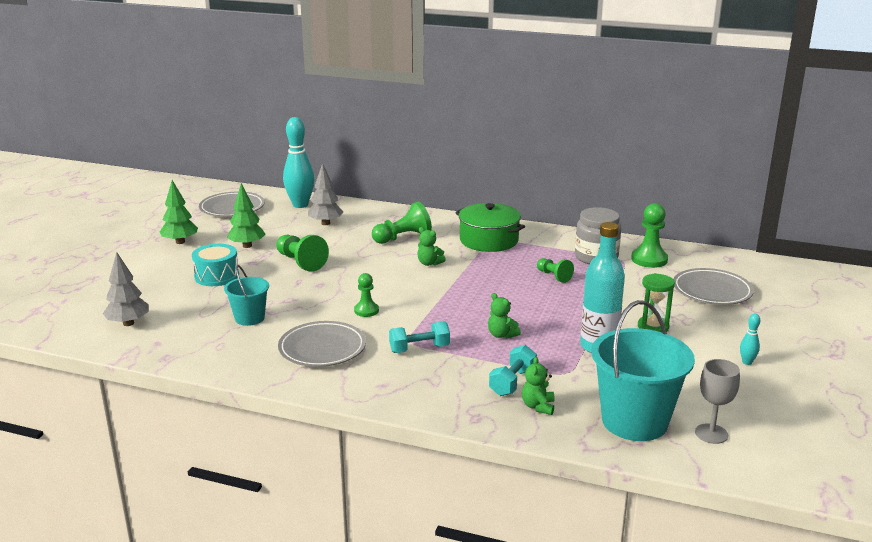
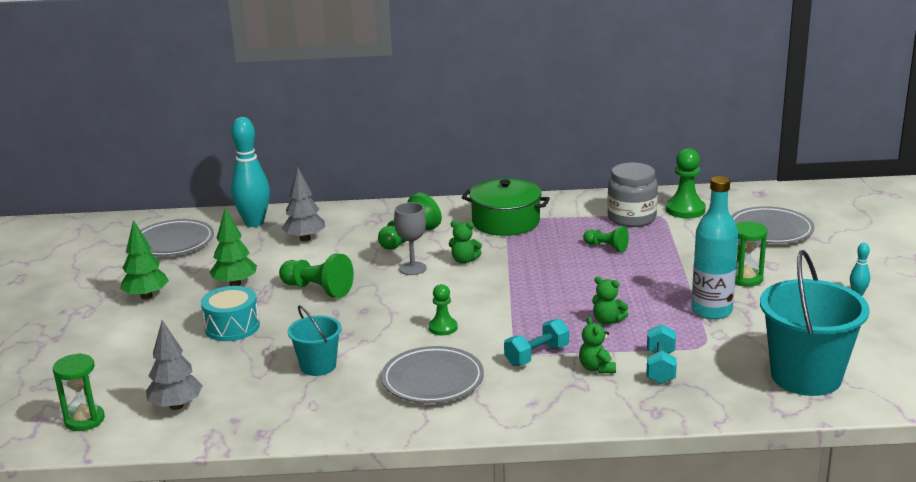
camera: 20 degrees left, 0 degrees up
(62, 318) = (84, 420): none -> green hourglass
(538, 406) = (705, 385): green teddy bear -> green teddy bear (596, 368)
(711, 434) = (881, 370): grey goblet -> grey goblet (412, 268)

